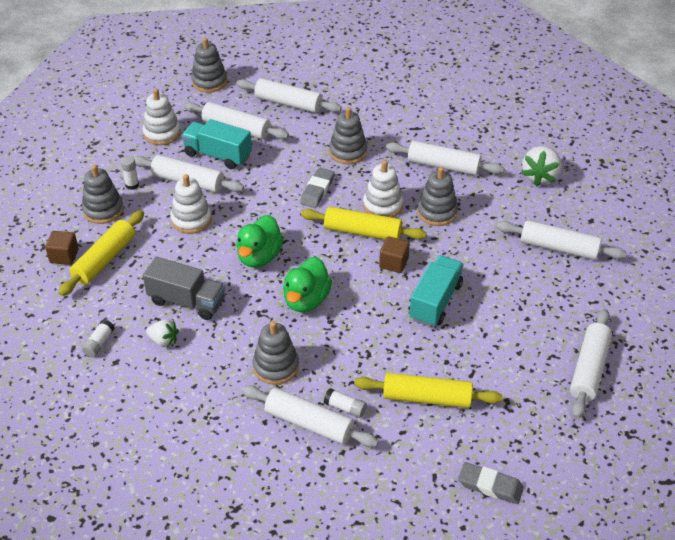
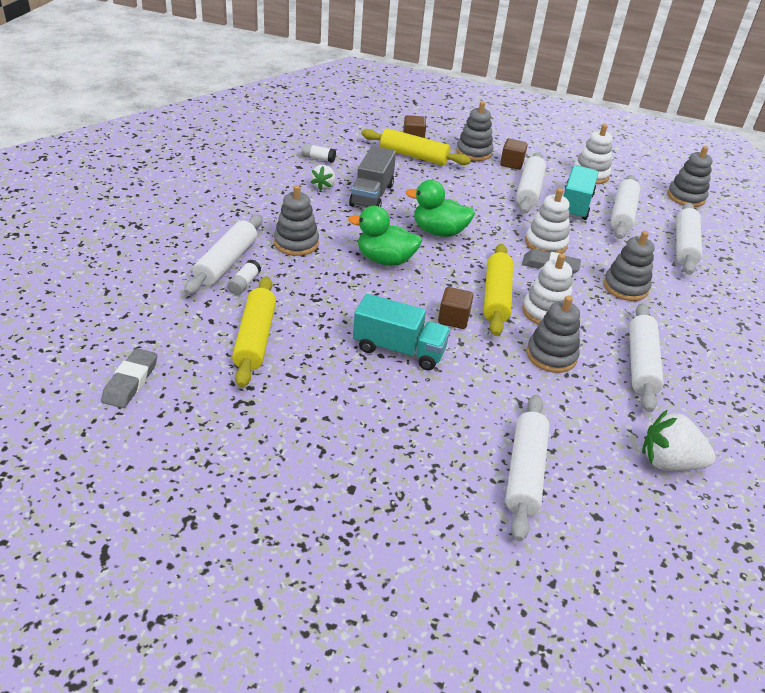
camera: 80 degrees right, 5 degrees down
(132, 185) = (511, 163): white glue stick -> brown cube
(191, 220) = (477, 194): white stacking toy -> white stacking toy (545, 243)
(589, 369) = (300, 486): white rolling pin -> none

